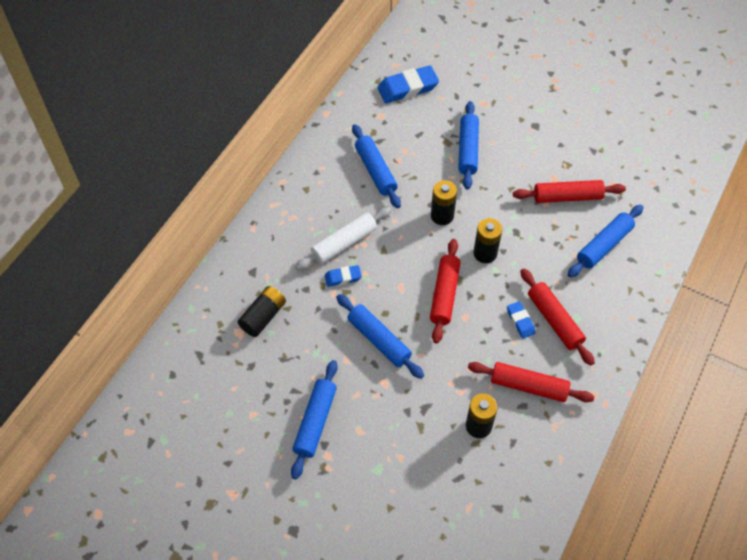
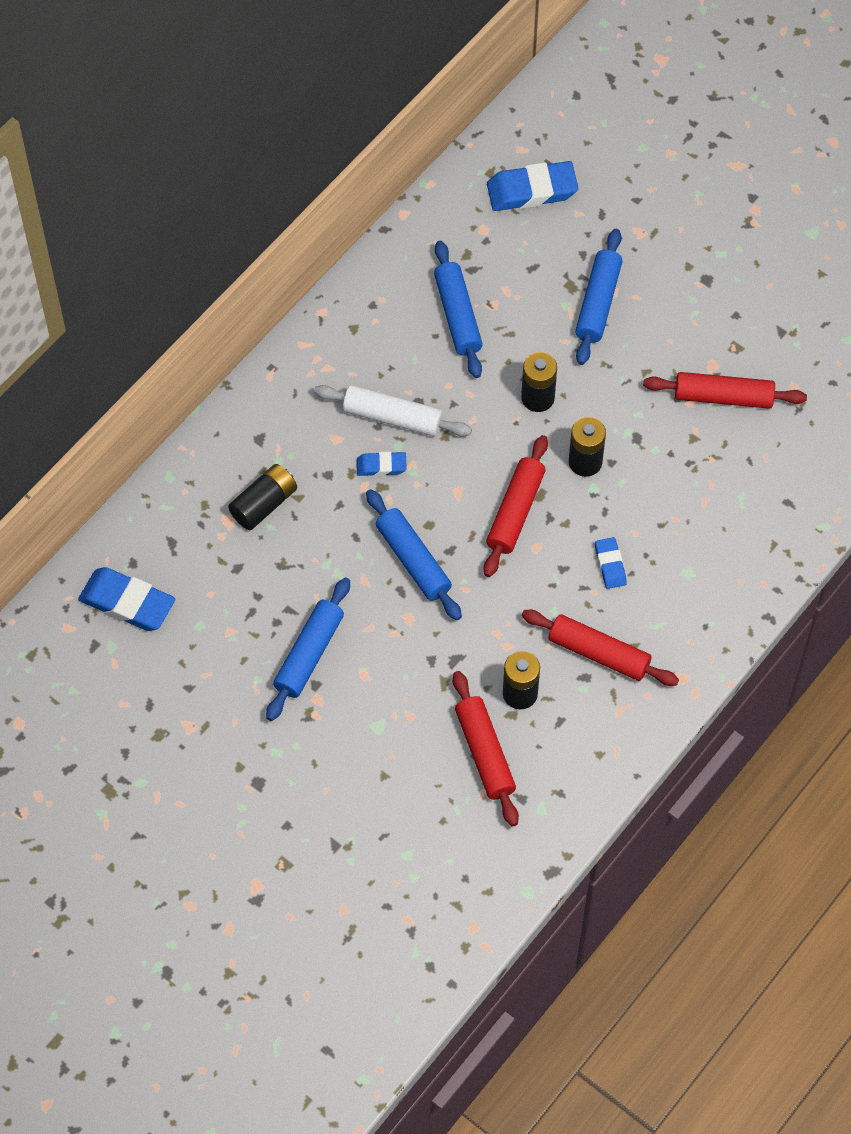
camera: 10 degrees right, 5 degrees up
(172, 405) = (127, 603): none -> blue eraser
(344, 243) = (392, 417): white rolling pin -> white rolling pin turned 45 degrees clockwise
(554, 320) = (656, 571): red rolling pin -> red rolling pin (484, 753)
(604, 245) = (755, 477): blue rolling pin -> none

